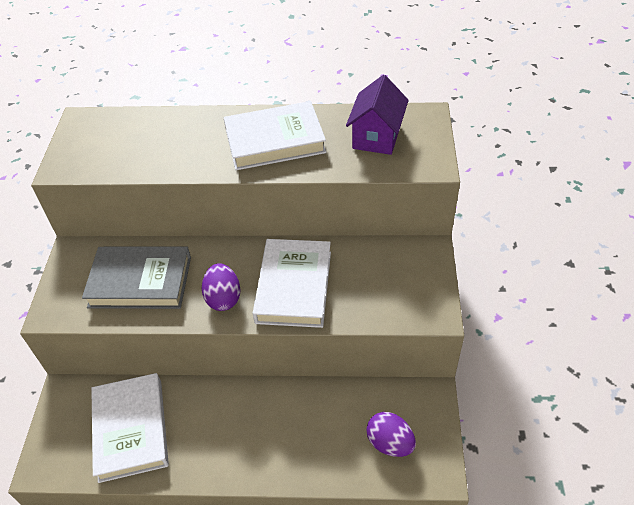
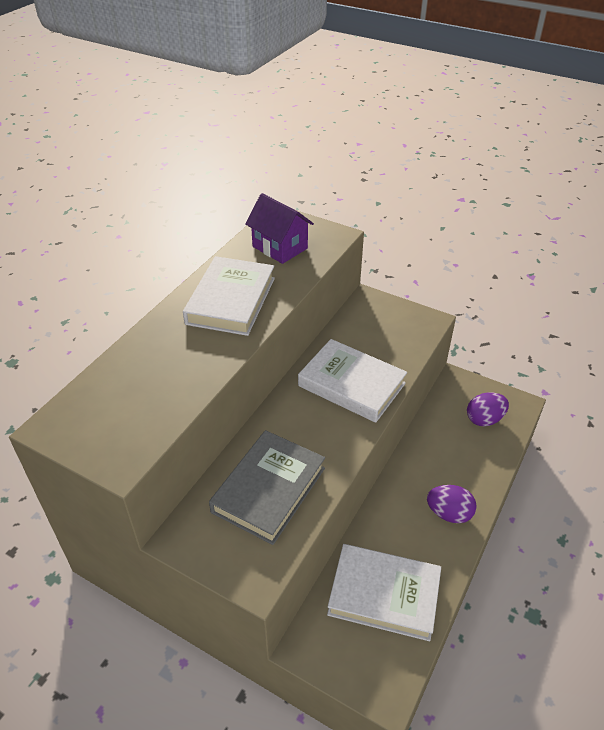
camera: 65 degrees left, 5 degrees down
(223, 298) = (333, 434): purple egg -> purple egg (449, 513)

